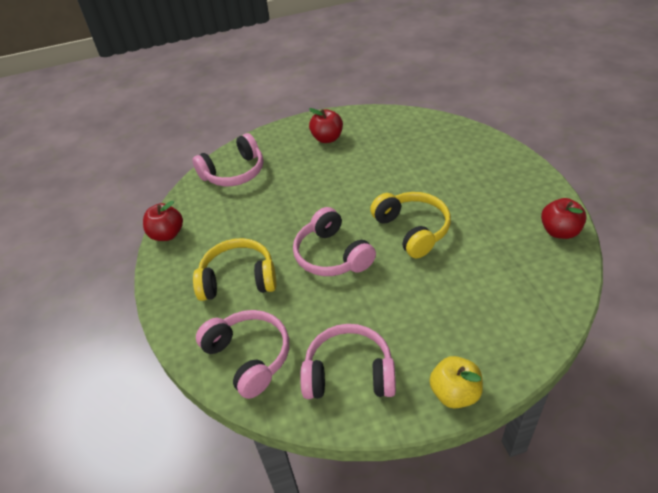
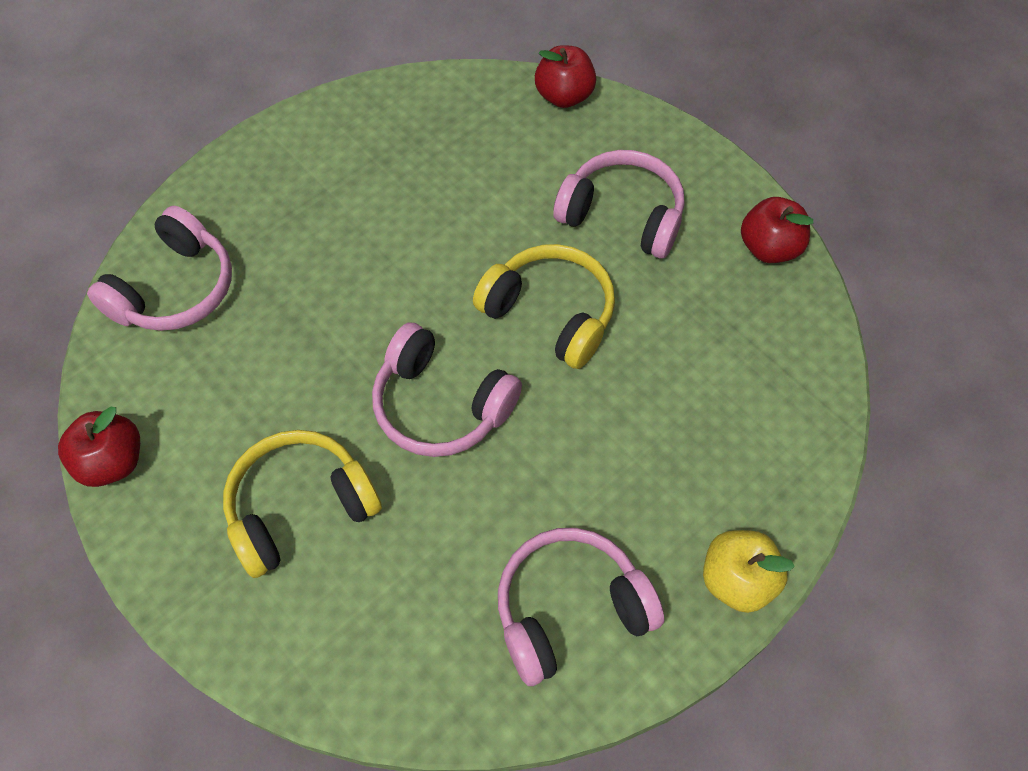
camera: 30 degrees left, 15 degrees up
(249, 357) = (395, 645): pink headphones -> pink headphones (622, 216)
(327, 138) = (318, 167): red apple -> red apple (564, 96)

